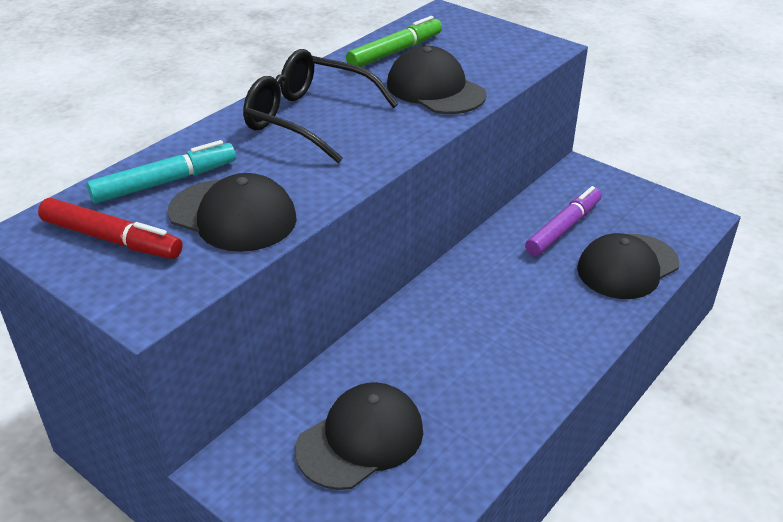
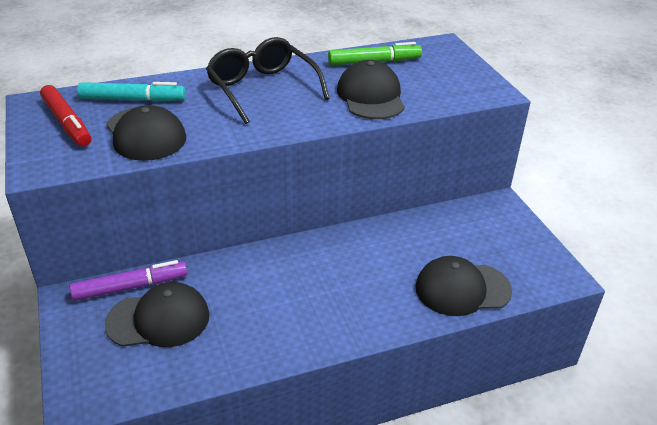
camera: 30 degrees right, 0 degrees up
(563, 228) = (441, 241): purple marker -> purple marker (131, 287)

